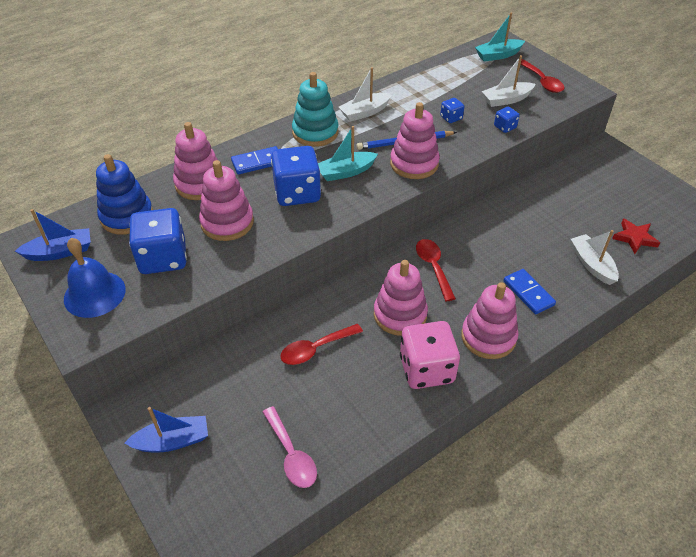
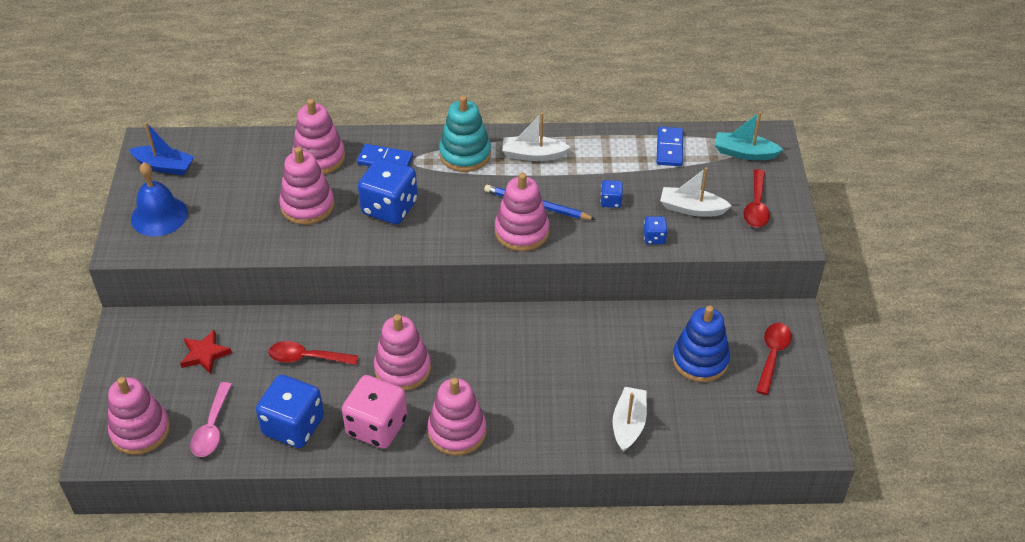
camera: 35 degrees right, 0 degrees up
(127, 216) = (237, 159): blue stacking toy -> blue stacking toy (700, 360)
(163, 258) = (232, 211): blue dice -> blue dice (293, 426)
(172, 441) = (141, 366): blue boat -> none
(226, 499) = (140, 431): none -> pink stacking toy
(346, 172) = (451, 208): turquoise boat -> none
(433, 267) = (476, 343): red spoon -> red spoon (772, 355)
(528, 293) = (536, 415): blue domino -> blue domino (669, 148)
(634, 238) = (704, 424): red star -> red star (205, 354)

